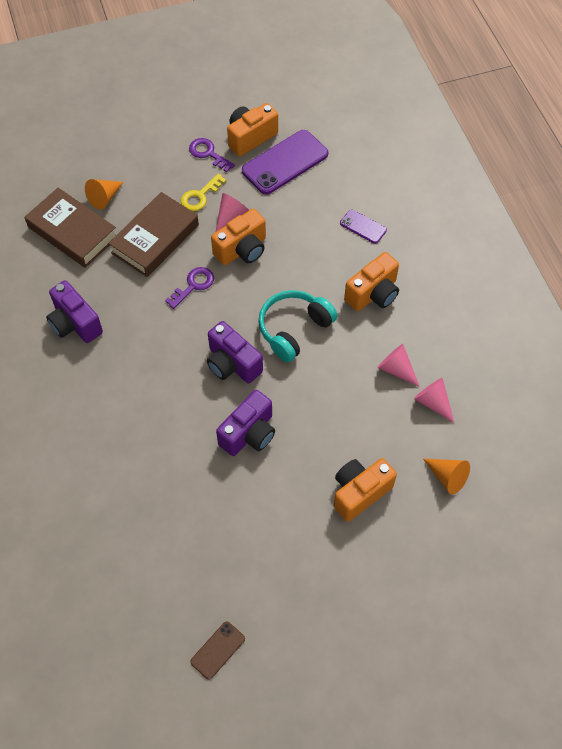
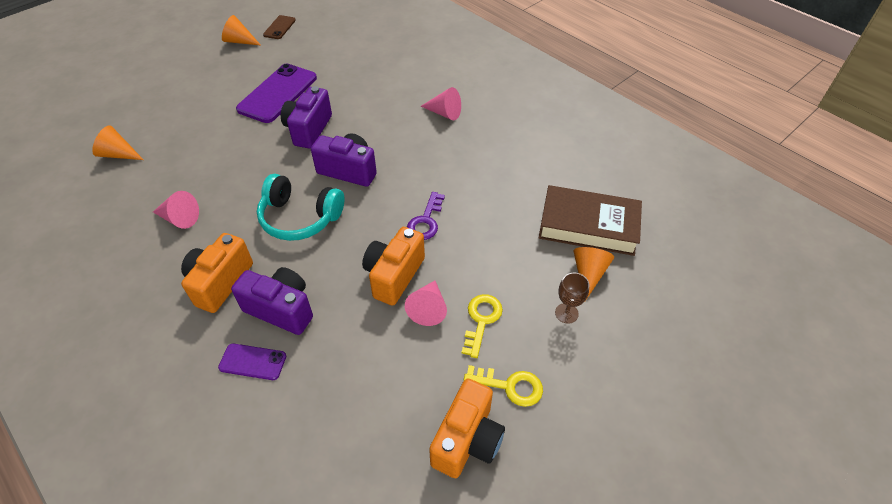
camera: 155 degrees right, 10 degrees down
(75, 323) = (514, 153): purple camera -> purple camera (281, 309)
(141, 179) = (566, 313): none -> brown goblet
(155, 239) = (497, 251): brown book -> none
(208, 153) = (510, 386): purple key -> yellow key
(279, 639) = (239, 41): none -> orange cone
(285, 162) = (397, 418): purple phone -> purple phone (278, 93)
(294, 329) = (300, 218): turquoise headphones -> turquoise headphones turned 90 degrees clockwise
(359, 493) = (198, 123): orange camera -> none
(432, 402) = (137, 203): pink cone -> pink cone (444, 113)

